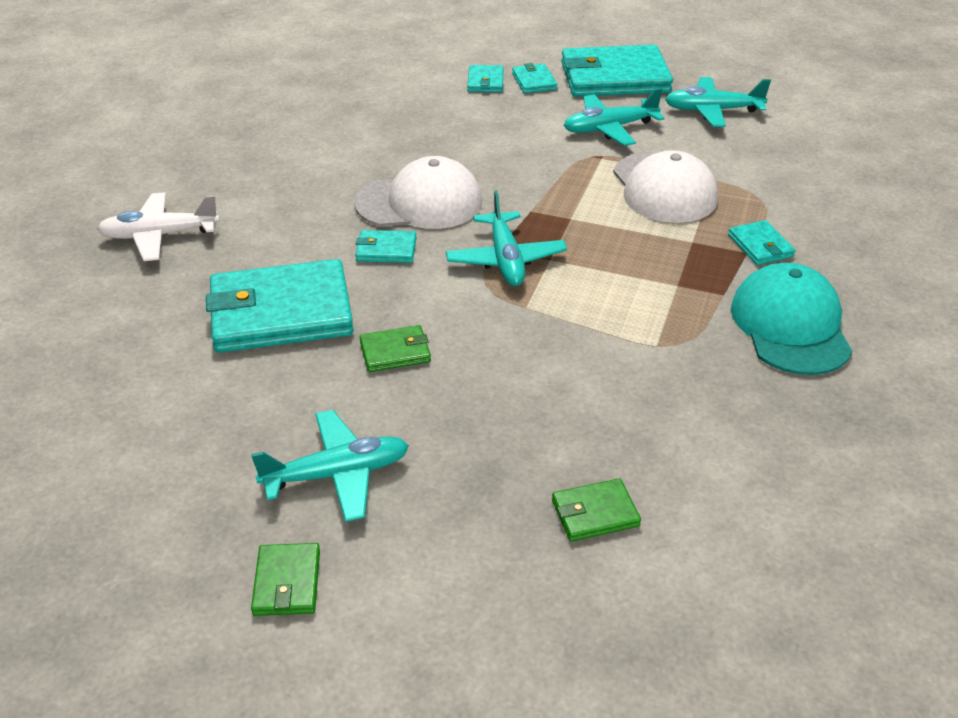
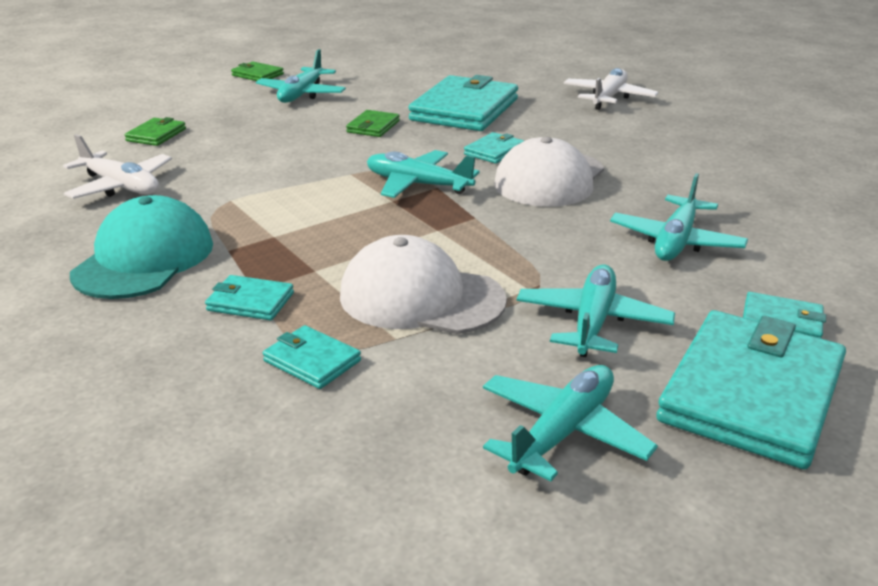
camera: 125 degrees right, 10 degrees down
(472, 128) = (676, 241): none -> turquoise plane
(485, 82) = (803, 287): turquoise wallet -> turquoise wallet (312, 361)
(725, 435) = (121, 186): none -> white plane
(790, 326) = (144, 259): turquoise cap -> turquoise cap turned 105 degrees counterclockwise

